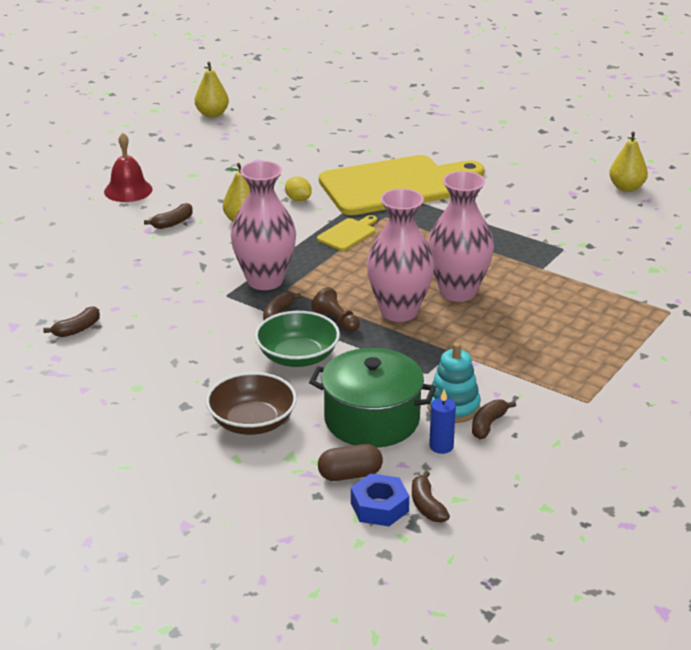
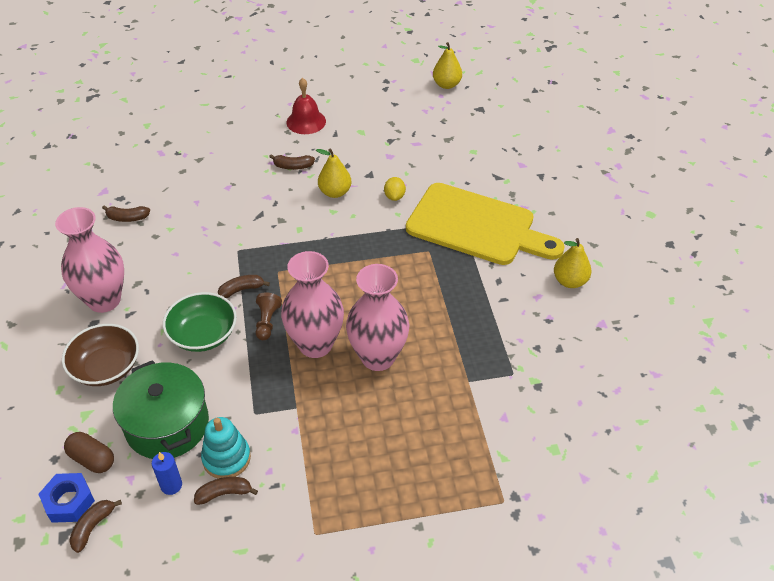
camera: 45 degrees right, 15 degrees up
(265, 280) = (275, 254): pink vase -> pink vase (104, 300)
(348, 234) = (383, 250): yellow cutting board -> none
(626, 188) = (656, 349): yellow pear -> yellow pear (570, 281)

